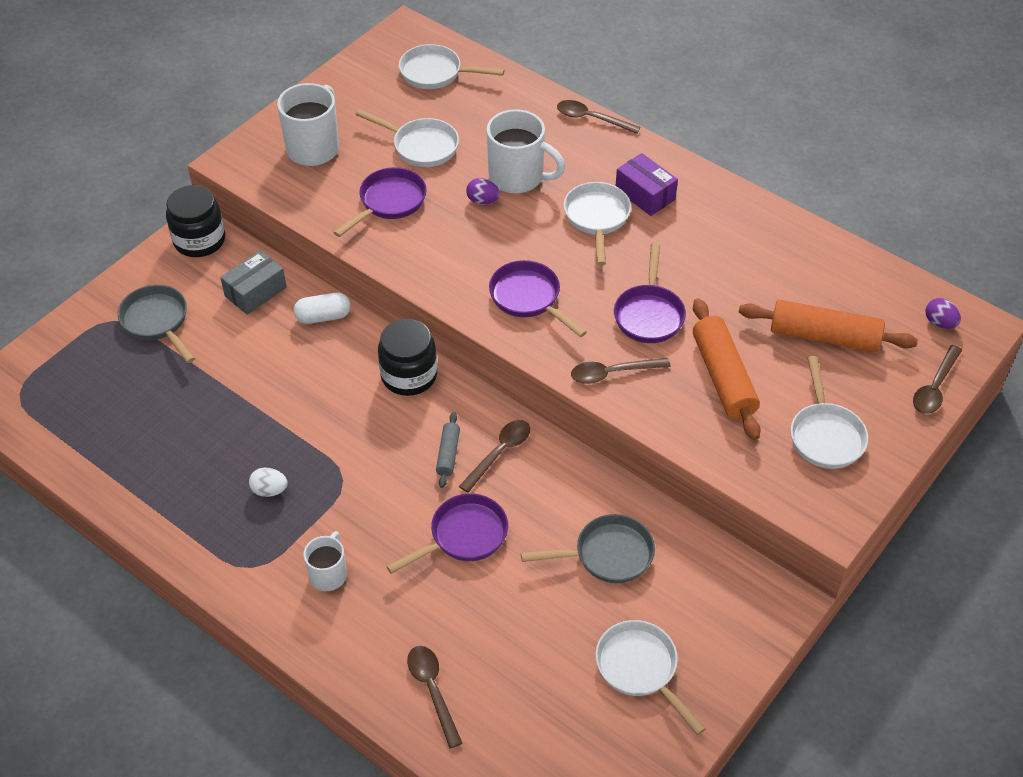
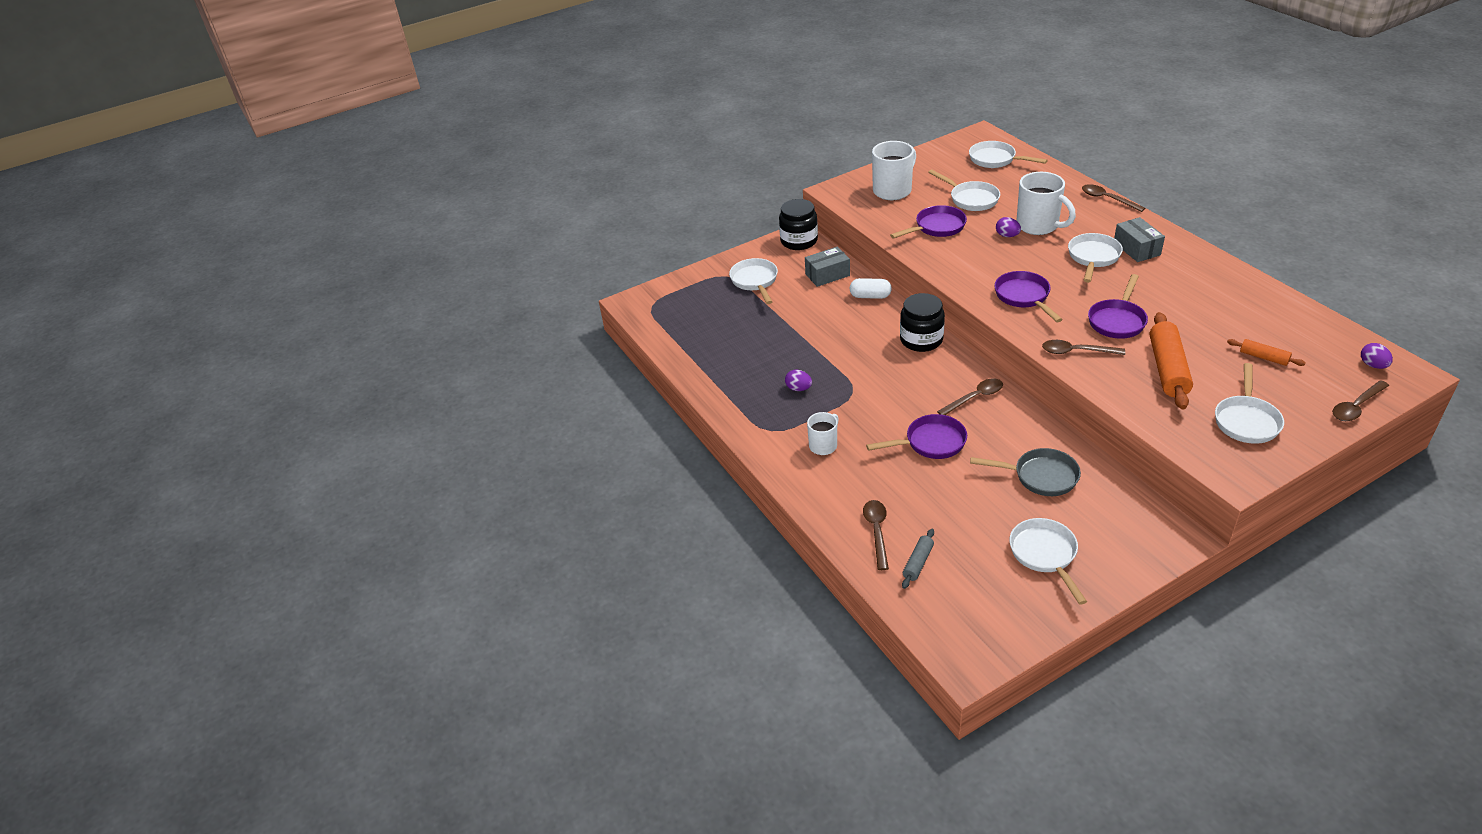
camera: 25 degrees right, 10 degrees down
(157, 322) = (755, 281): grey pan -> white pan
(269, 490) = (798, 388): white egg -> purple egg
(448, 454) = (935, 391): grey rolling pin -> grey rolling pin (918, 563)
(645, 194) = (1136, 249): purple box -> grey box
(824, 336) = (1264, 357): orange rolling pin -> orange rolling pin, size x0.51

